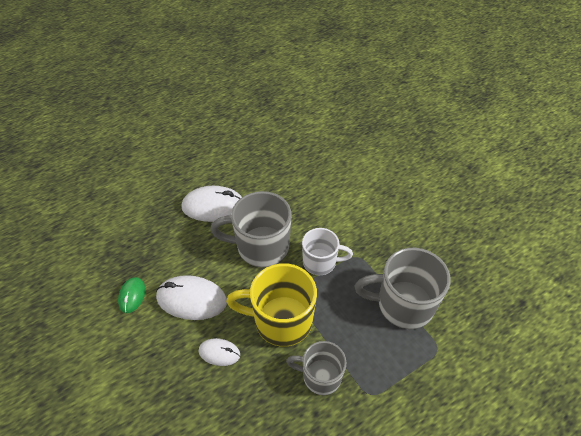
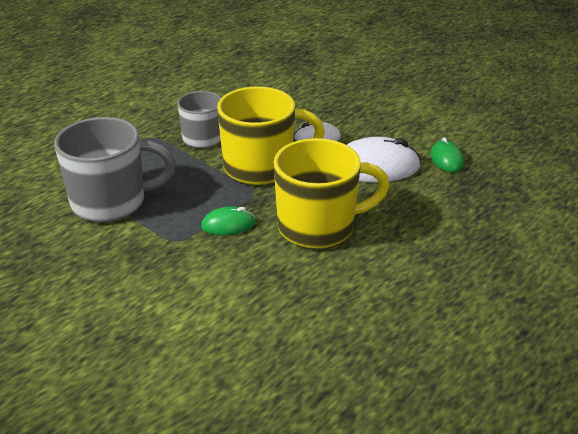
camera: 165 degrees right, 15 degrees down
(213, 206) = (420, 262): white mouse -> none
(261, 247) = (319, 227): grey mug -> yellow mug
(320, 262) = (228, 225): white mug -> green mouse

